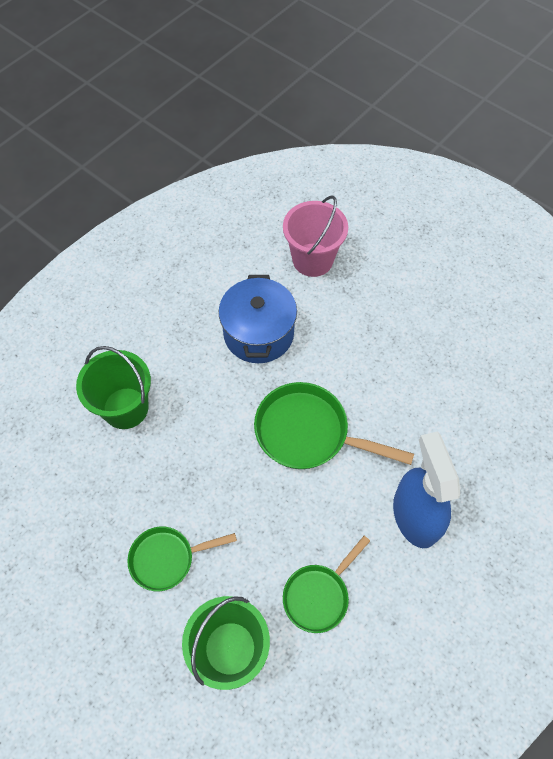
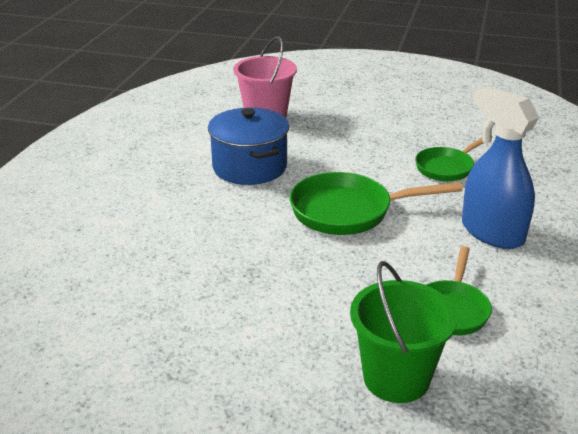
camera: 25 degrees left, 30 degrees down
(125, 408) = (145, 245): green bucket -> none
(167, 558) = (272, 335): green pan -> green pan (447, 167)

